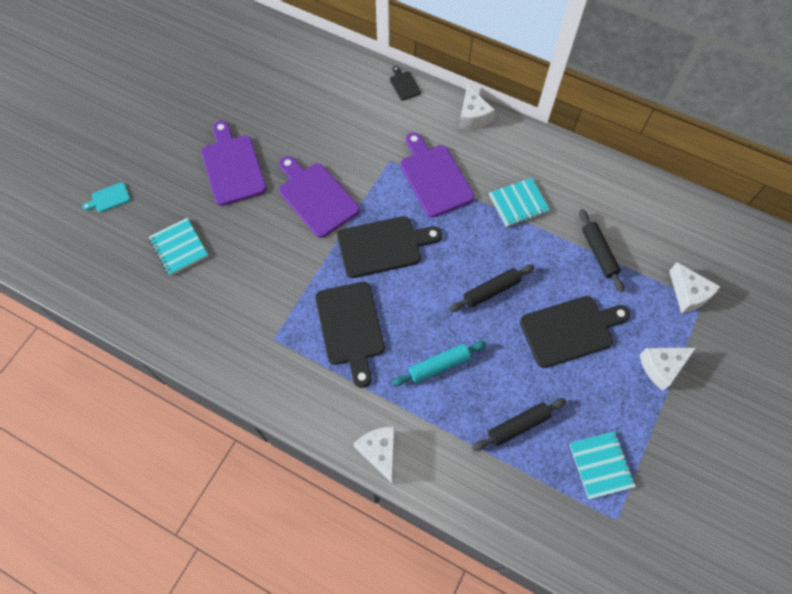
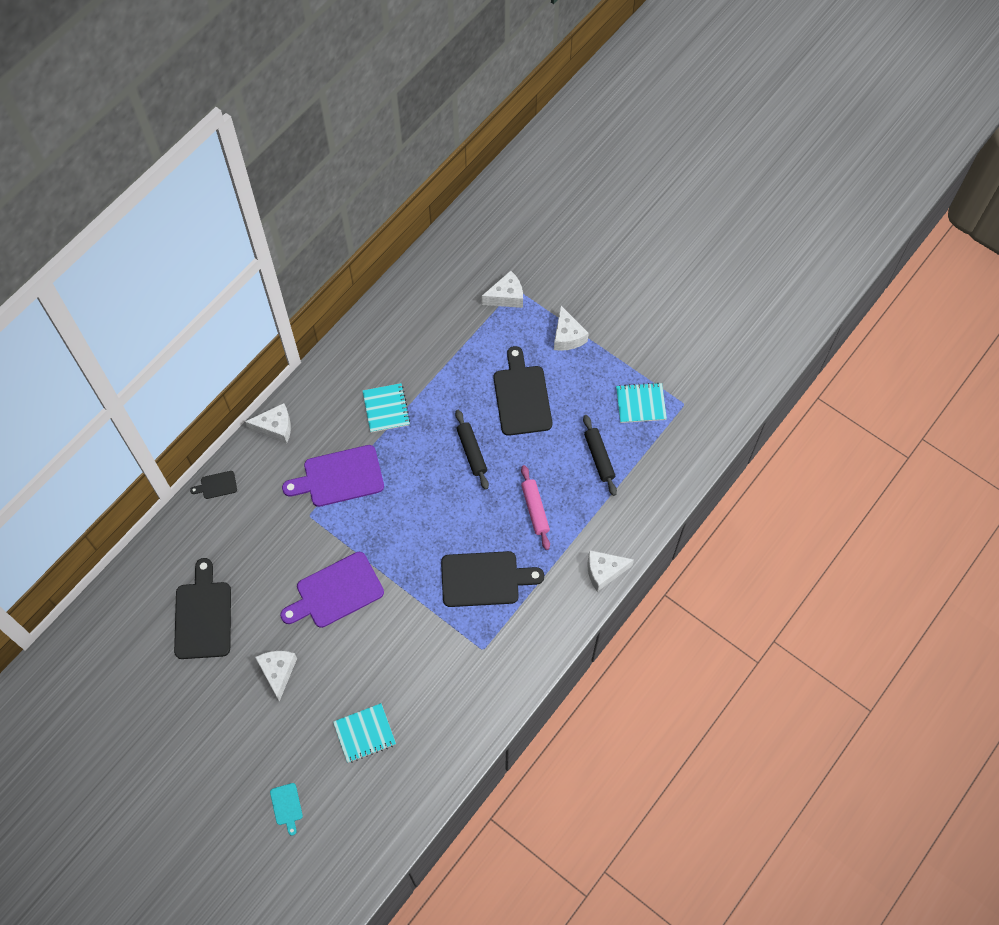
camera: 80 degrees left, 0 degrees up
(232, 167) = (278, 672): purple cutting board -> white cheese
(383, 246) = (406, 537): black cutting board -> black cutting board (203, 615)
(439, 365) = (535, 510): turquoise rolling pin -> pink rolling pin
(599, 253) = (452, 355): black rolling pin -> none

